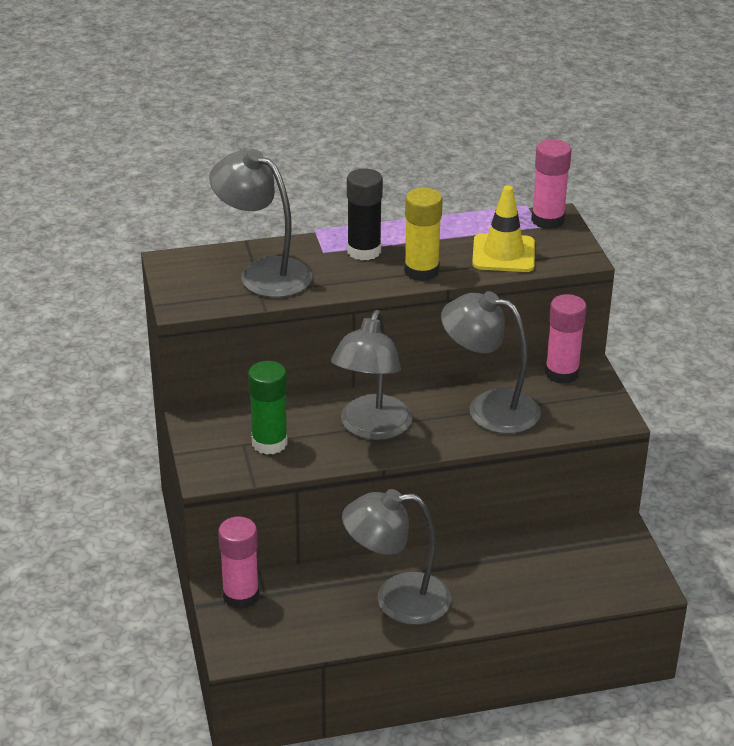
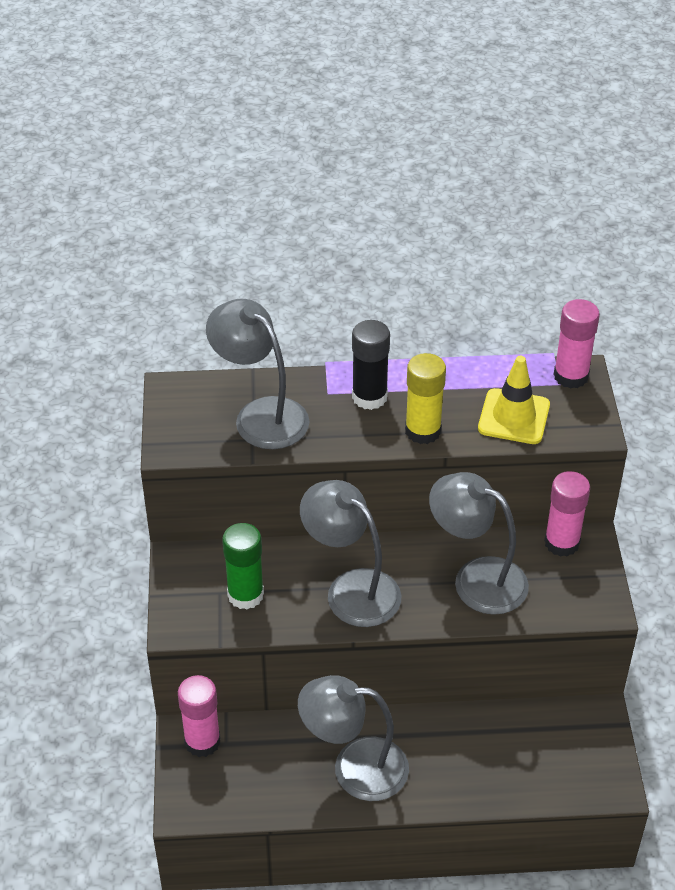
camera: 10 degrees right, 10 degrees up
(371, 428) = (351, 589): grey lamp -> grey lamp turned 105 degrees clockwise

